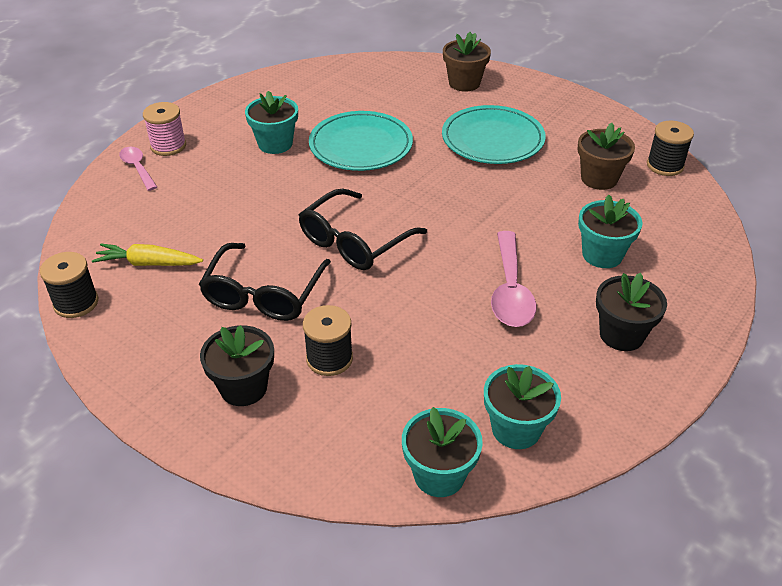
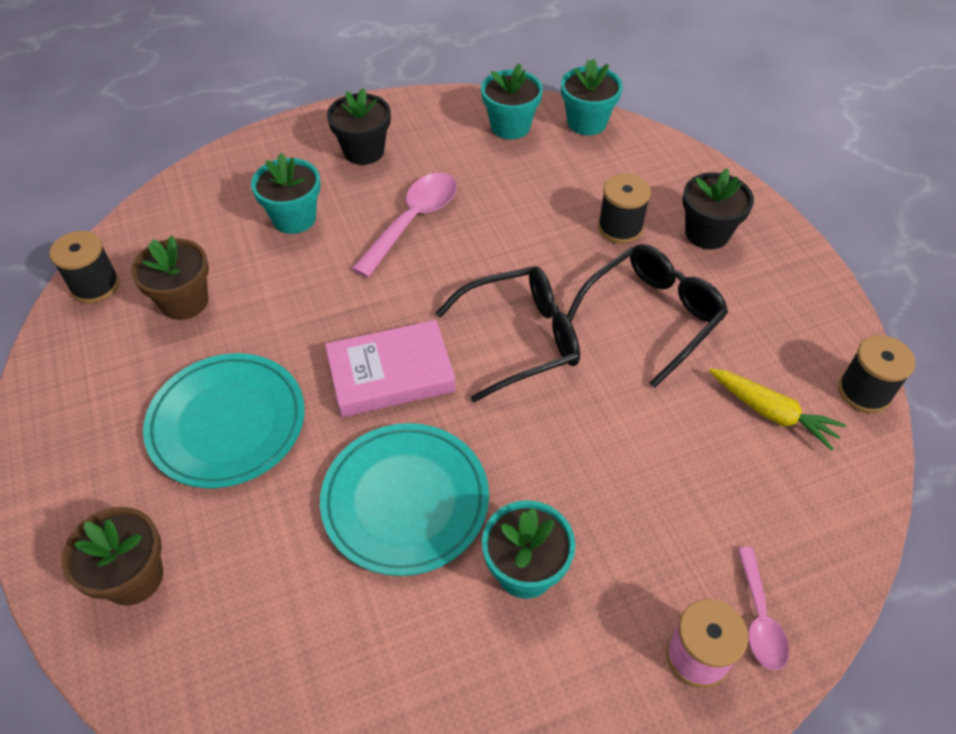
camera: 150 degrees left, 10 degrees up
(424, 192) = (391, 374): none -> pink book

